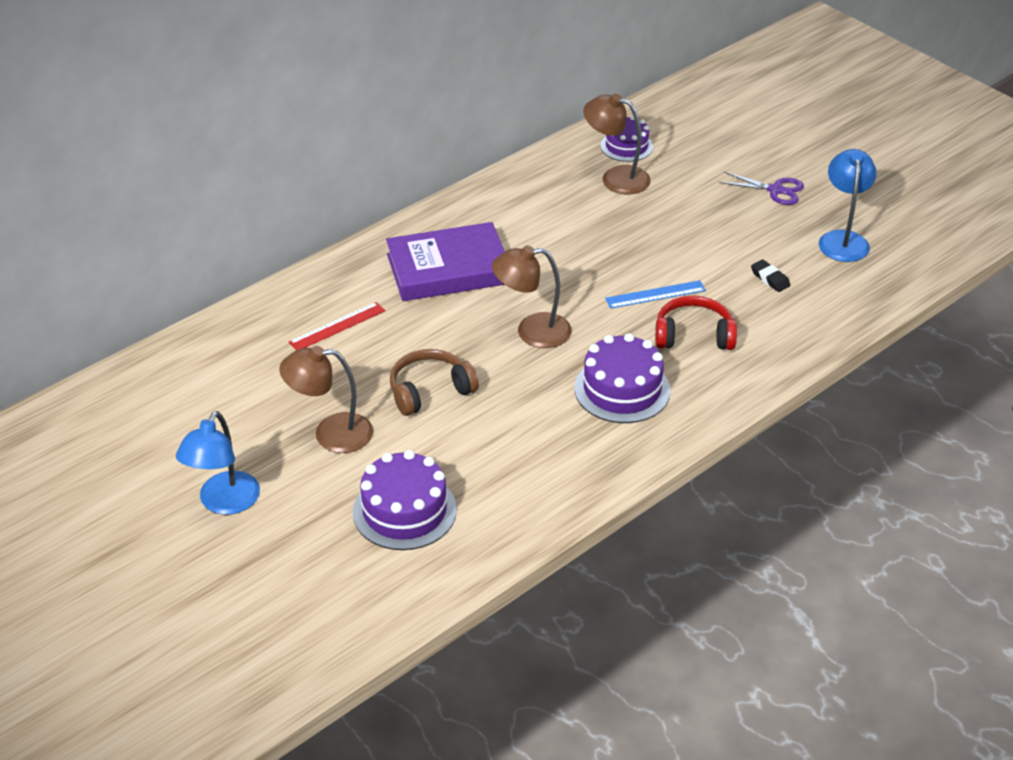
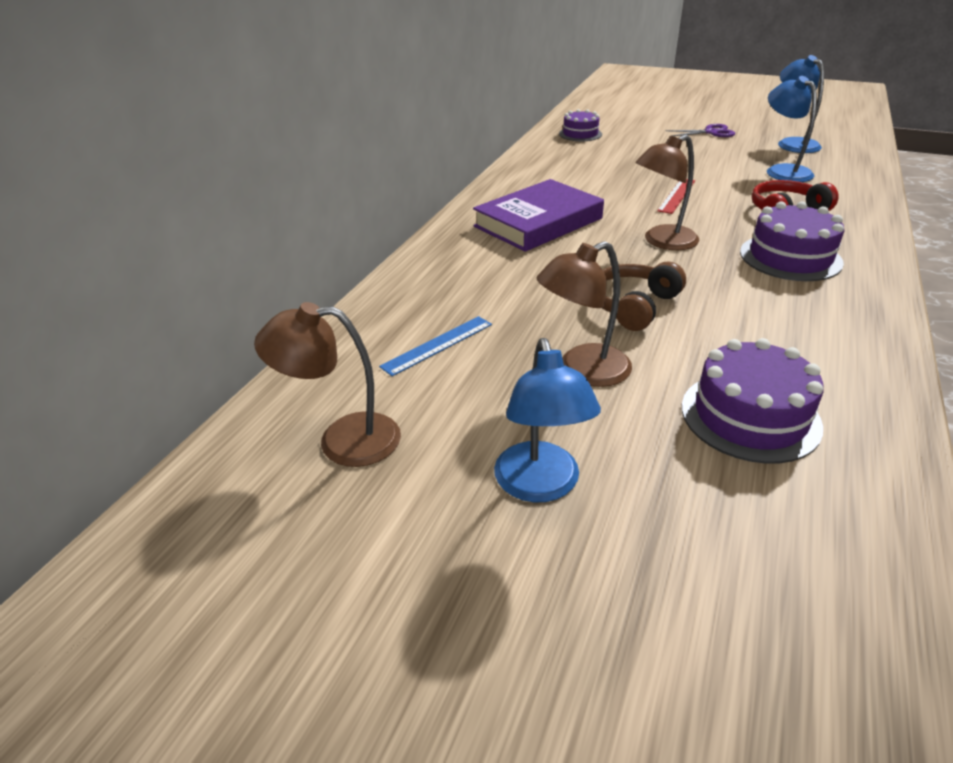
camera: 25 degrees left, 5 degrees down
(337, 326) = (485, 284): red ruler -> red ruler (676, 195)
(616, 178) = (596, 149): brown lamp -> brown lamp (342, 440)
(655, 295) = (720, 197): blue ruler -> blue ruler (438, 345)
(770, 279) = (782, 171): black eraser -> blue lamp

